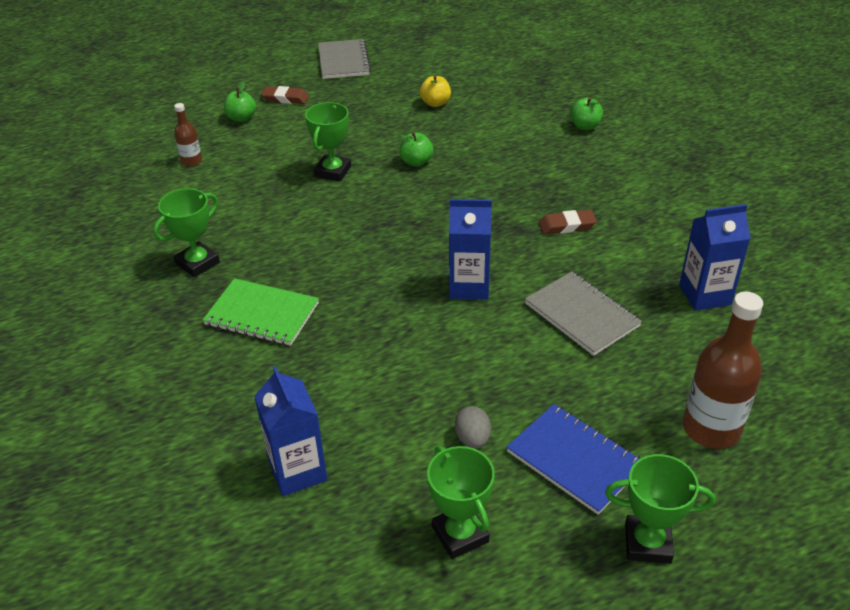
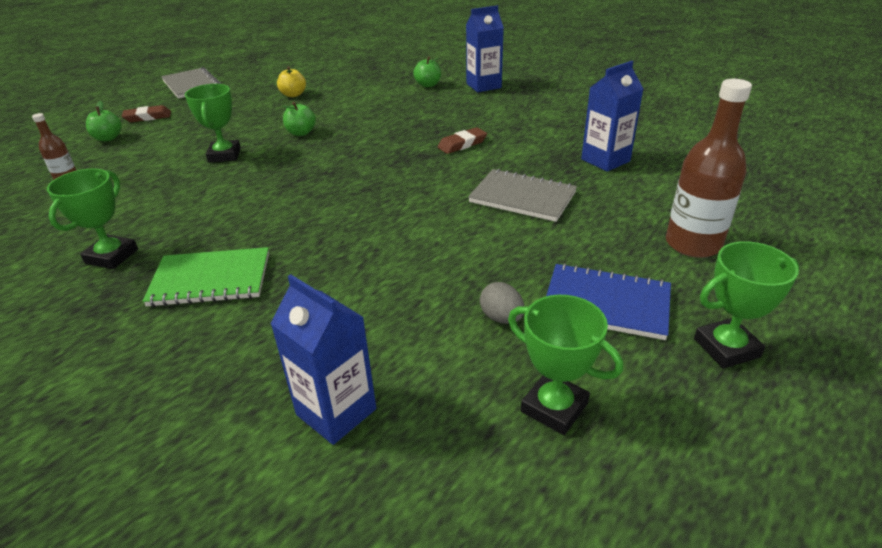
camera: 25 degrees left, 5 degrees down
(469, 286) = (409, 203): blue carton -> blue carton (483, 86)

